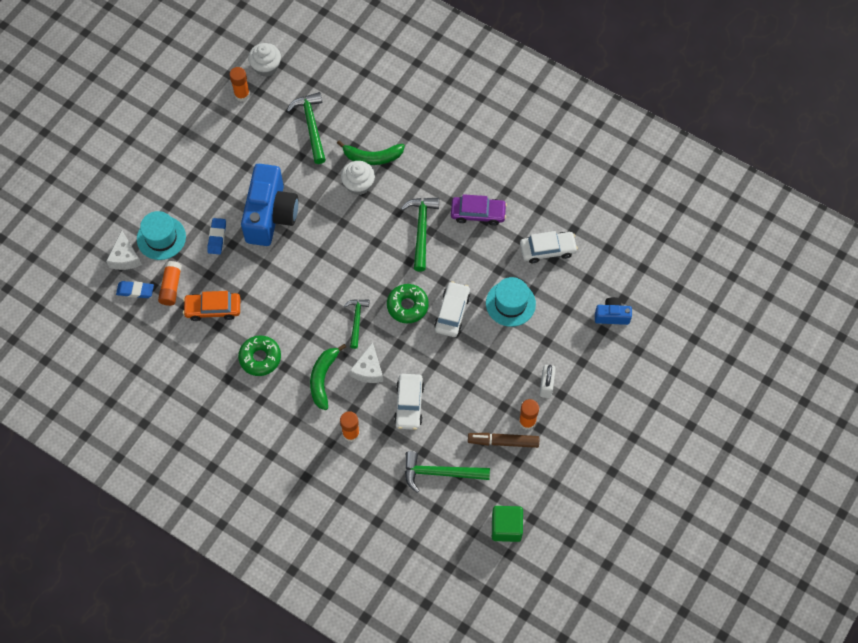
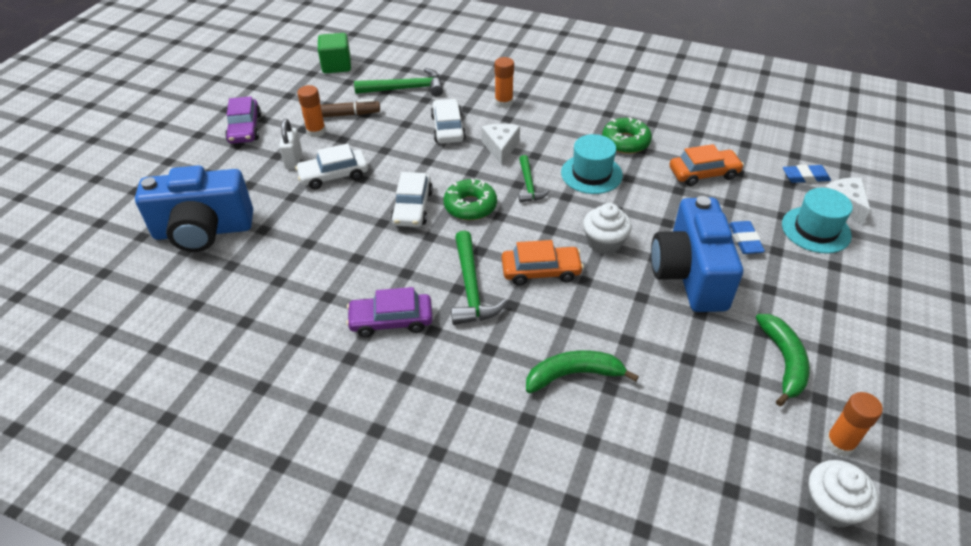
camera: 170 degrees right, 20 degrees down
(171, 287) = (766, 186): orange glue stick -> none
(311, 126) = (693, 408): green hammer -> none
(323, 378) = (548, 135): green banana -> green banana (783, 362)
(358, 184) = (581, 332): white cupcake -> white cupcake (604, 242)
(370, 235) = (541, 271): none -> orange car
(510, 303) = (338, 225): turquoise hat -> turquoise hat (591, 174)
(547, 250) = (286, 290): white car -> white car (334, 175)
(592, 438) = (245, 128): none -> purple car
(612, 316) = (203, 231): blue camera -> blue camera, size x2.11

